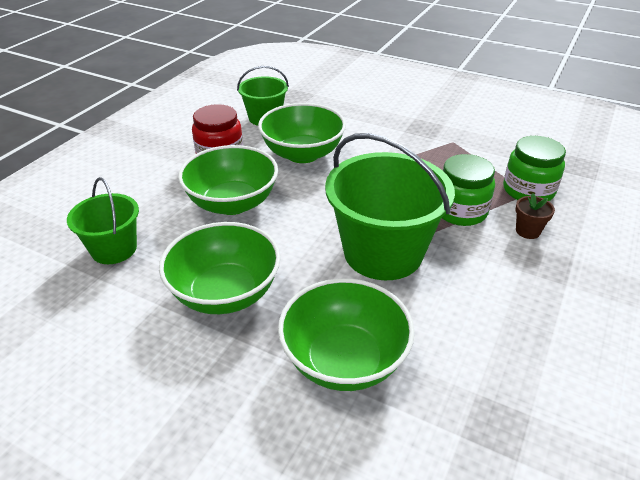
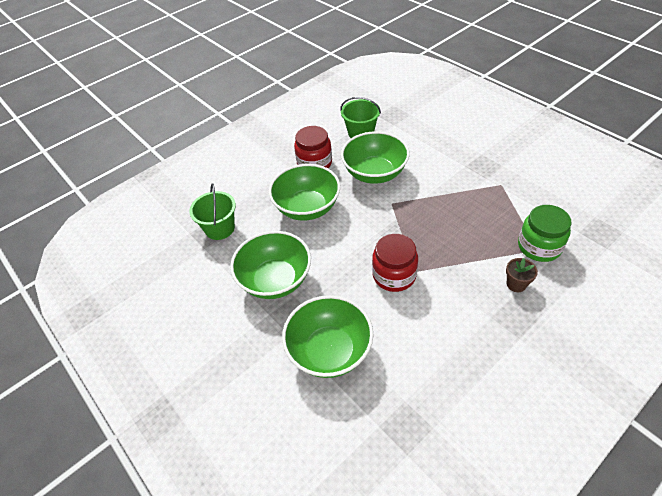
camera: 25 degrees right, 10 degrees up
(383, 253) = (394, 275): green bucket -> red jar
(460, 211) = (471, 253): green jar -> none

